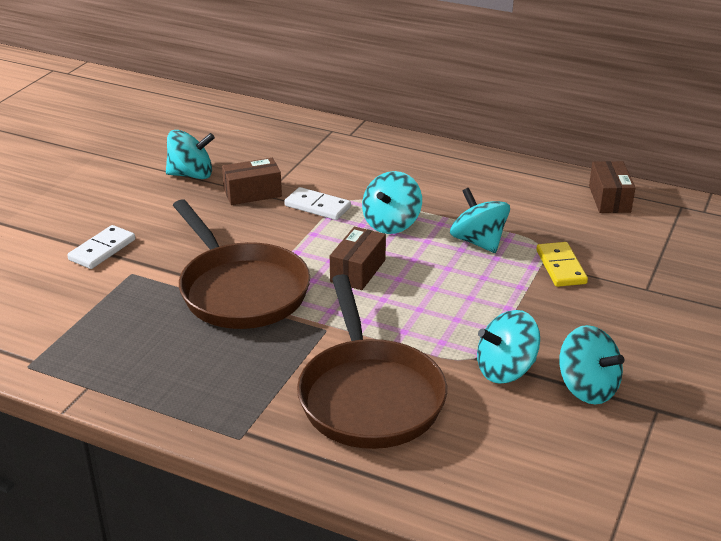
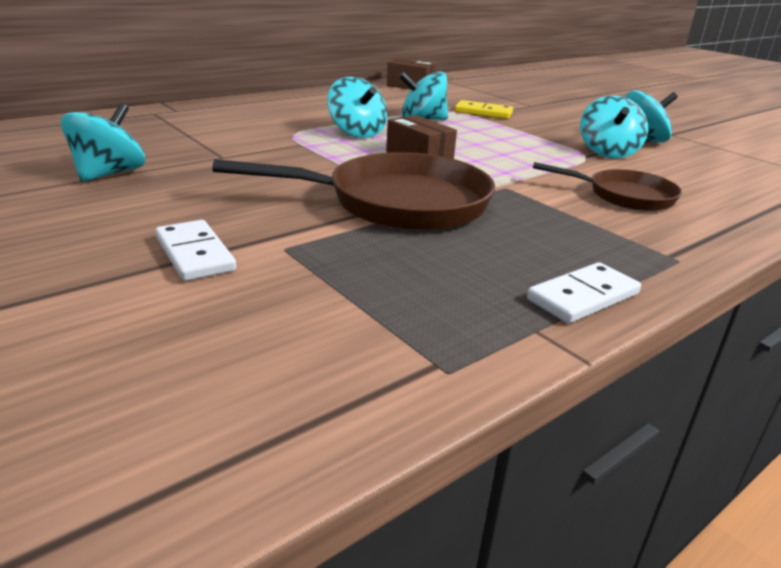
camera: 65 degrees left, 5 degrees down
(252, 193) = (209, 160): brown box -> none
(317, 206) = (284, 145): white domino -> white domino (583, 297)
(369, 396) = (624, 196): brown pan -> brown pan, size x0.58

